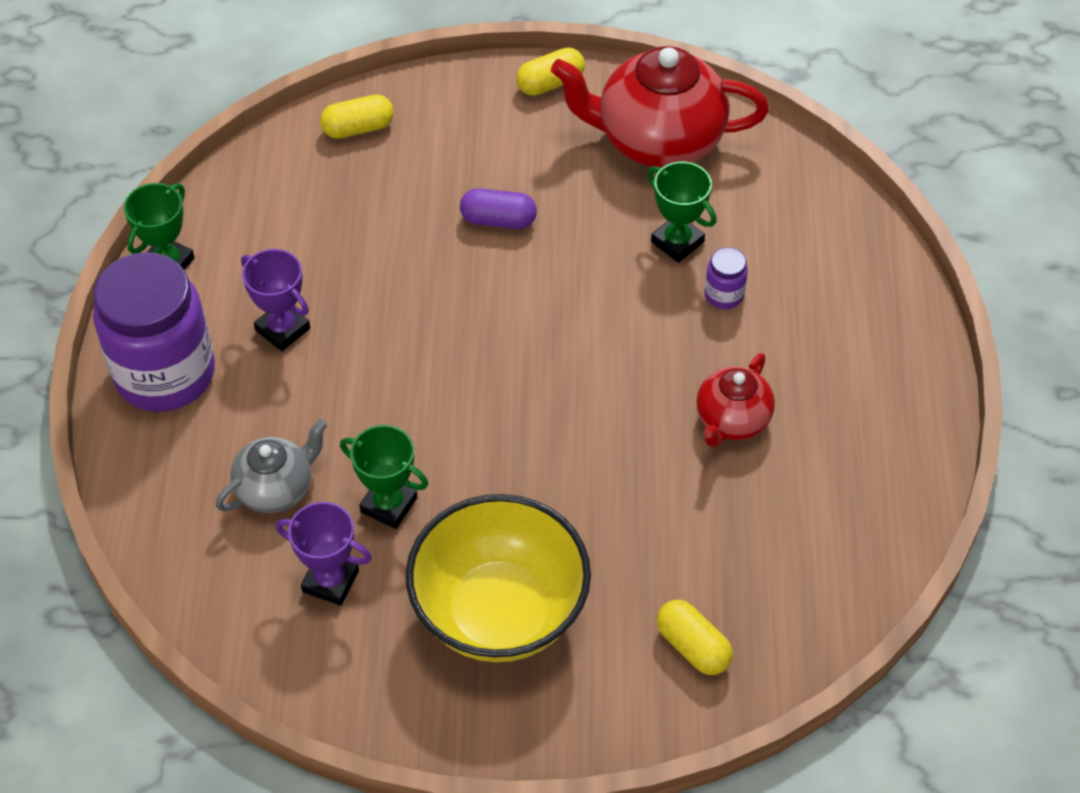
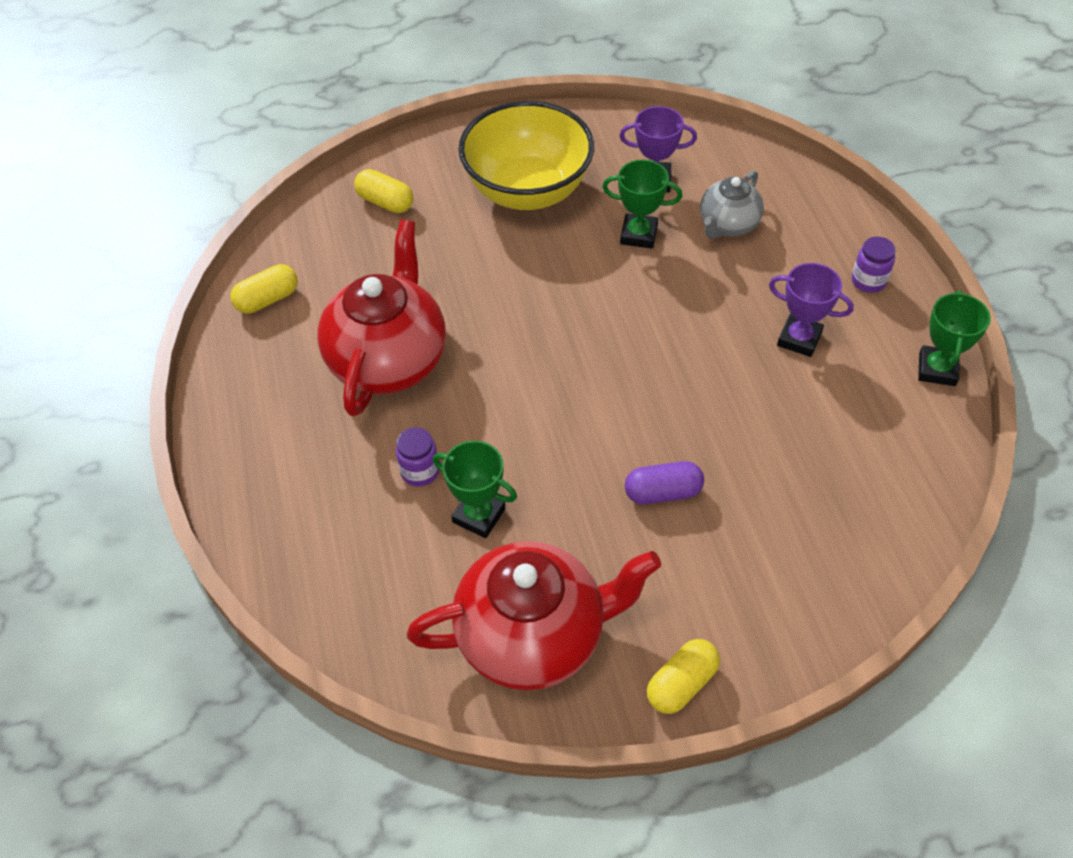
camera: 165 degrees right, 0 degrees up
(165, 374) = (868, 281): purple jar -> purple jar, size x0.40
(358, 128) = (858, 561): yellow capsule -> yellow capsule (267, 299)
(732, 421) = (389, 359): red teapot -> red teapot, size x1.83

